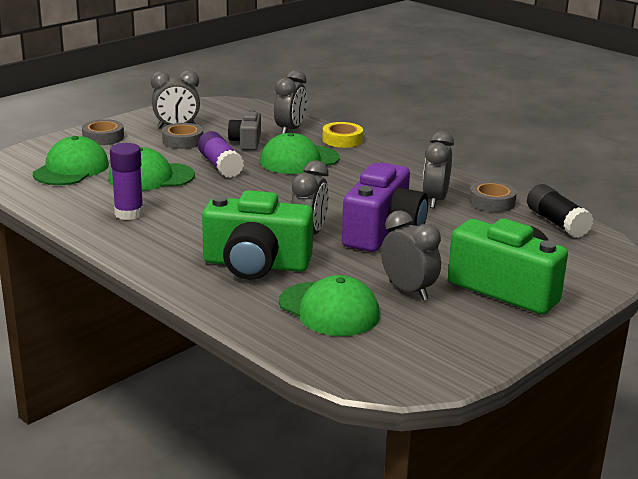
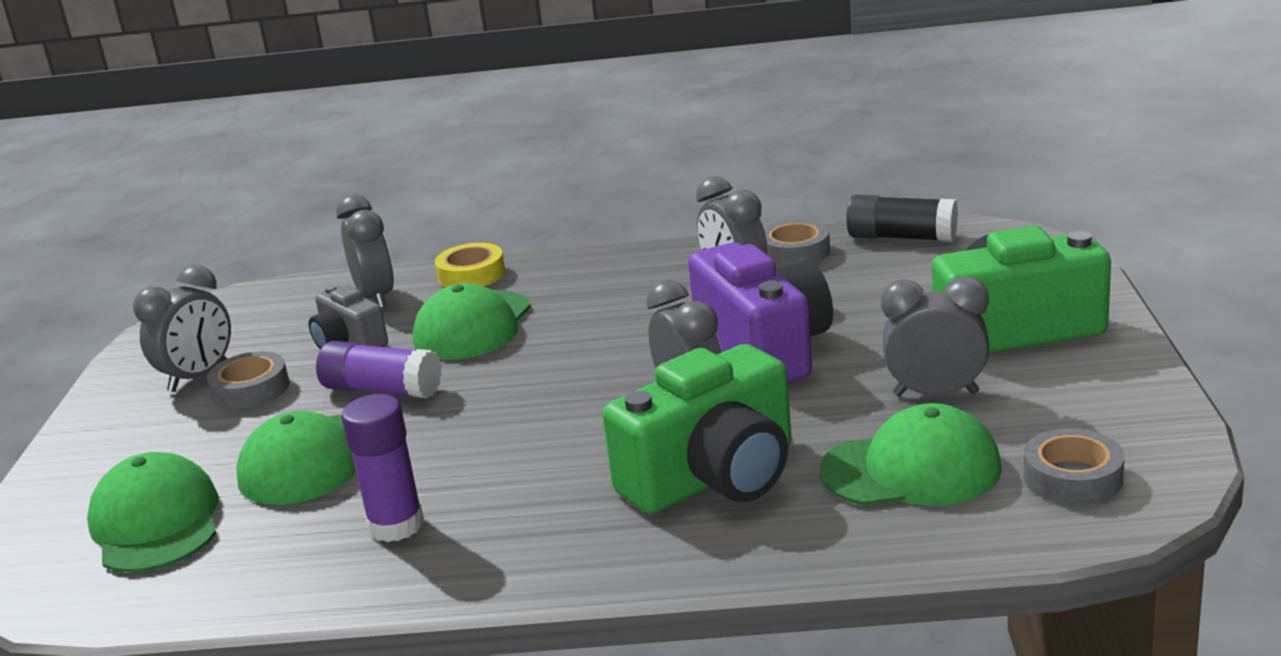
camera: 40 degrees left, 0 degrees up
(103, 137) = (107, 452): grey tape -> grey tape (1073, 477)

